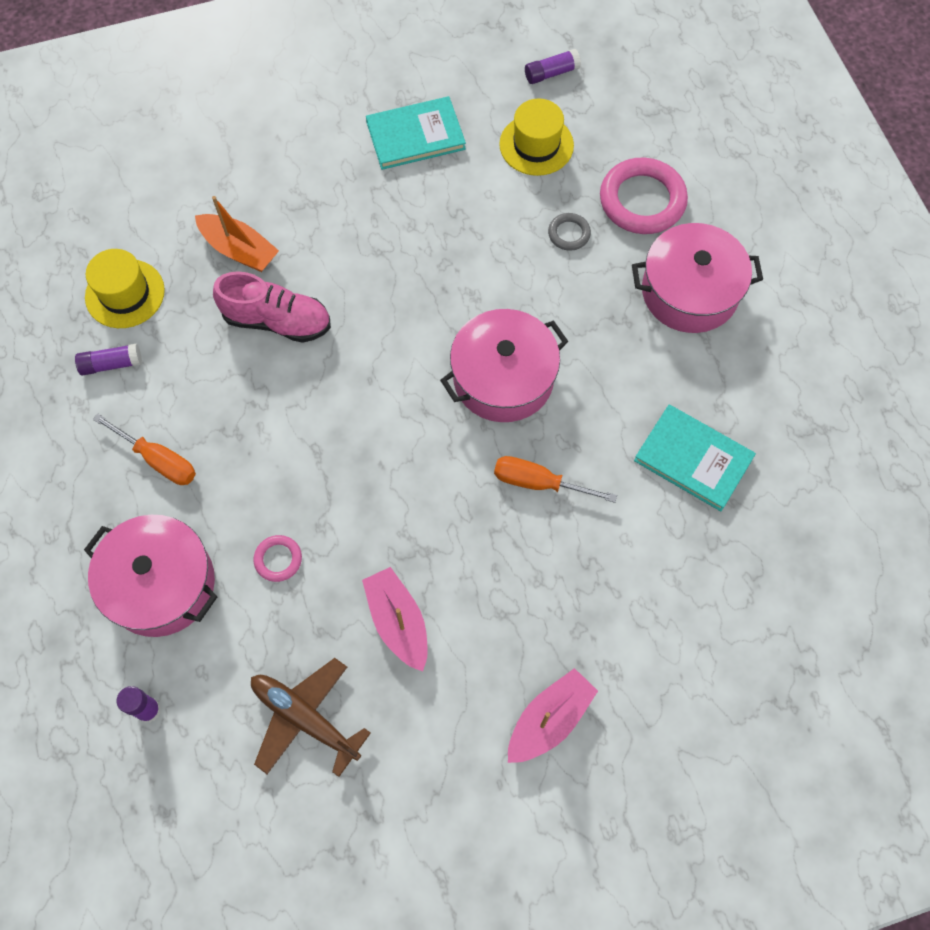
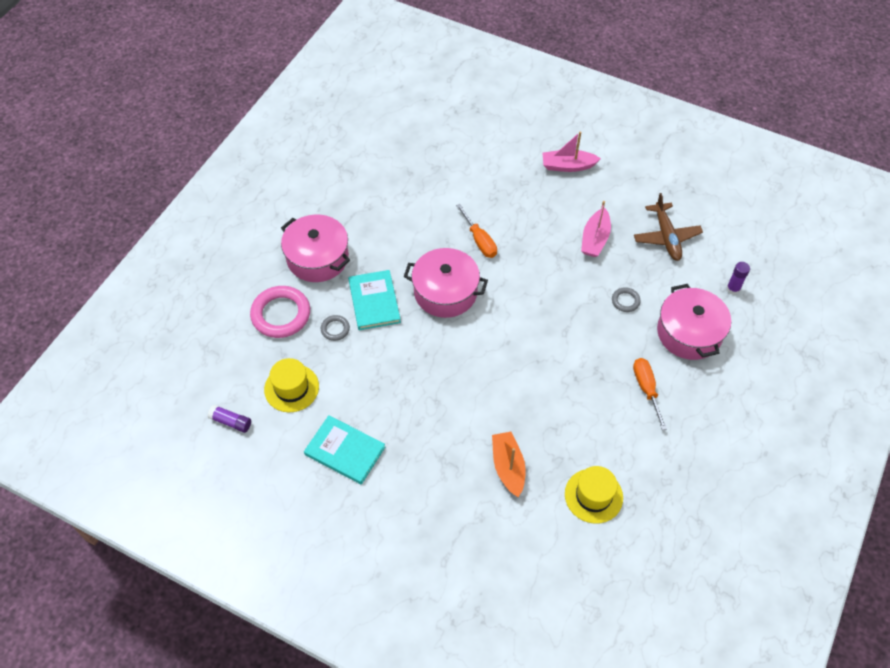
camera: 135 degrees left, 10 degrees down
(111, 364) = (632, 459): purple glue stick -> none
(277, 321) = (525, 409): pink shoe -> none
(278, 559) = (625, 301): pink ring -> grey ring
(693, 459) = (405, 198): turquoise book -> turquoise book (374, 301)

